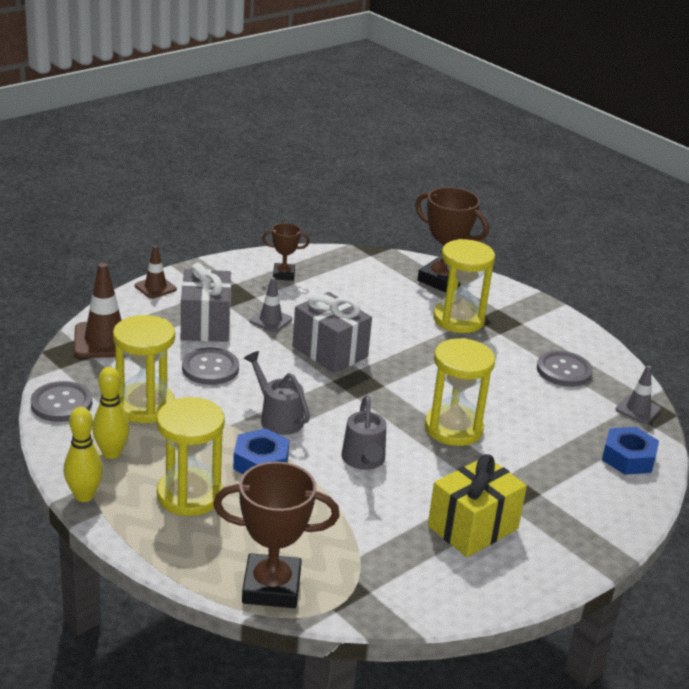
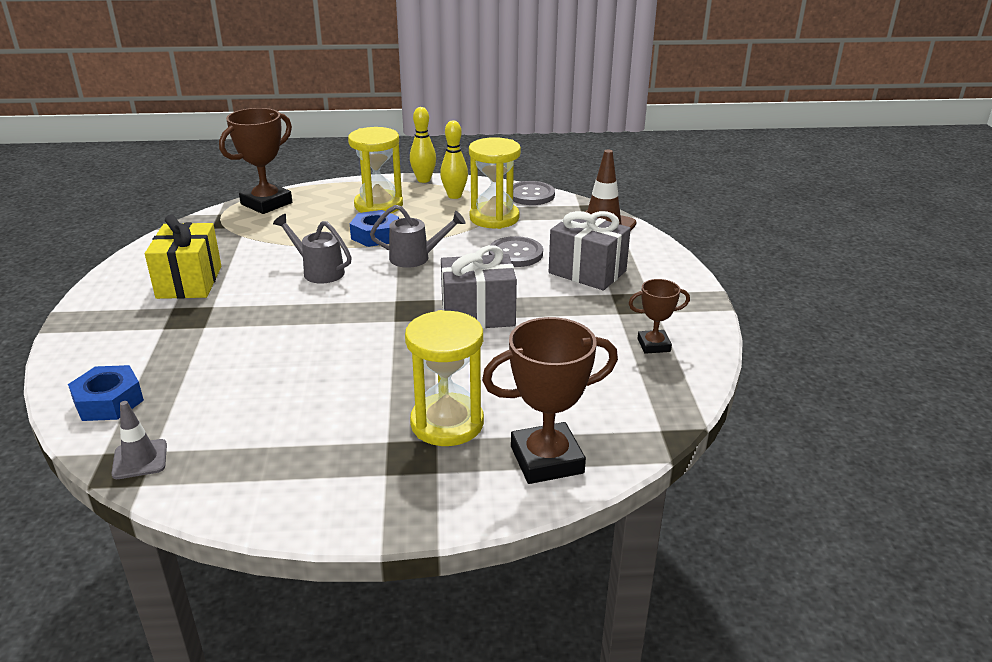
camera: 130 degrees right, 0 degrees up
(155, 287) = (678, 269): brown traffic cone -> none
(270, 320) = (565, 305): grey traffic cone -> none
(283, 275) = (653, 345): brown trophy -> brown trophy turned 45 degrees clockwise
(453, 428) = (291, 327): yellow hourglass -> none
(564, 371) = (266, 447): grey button -> none

